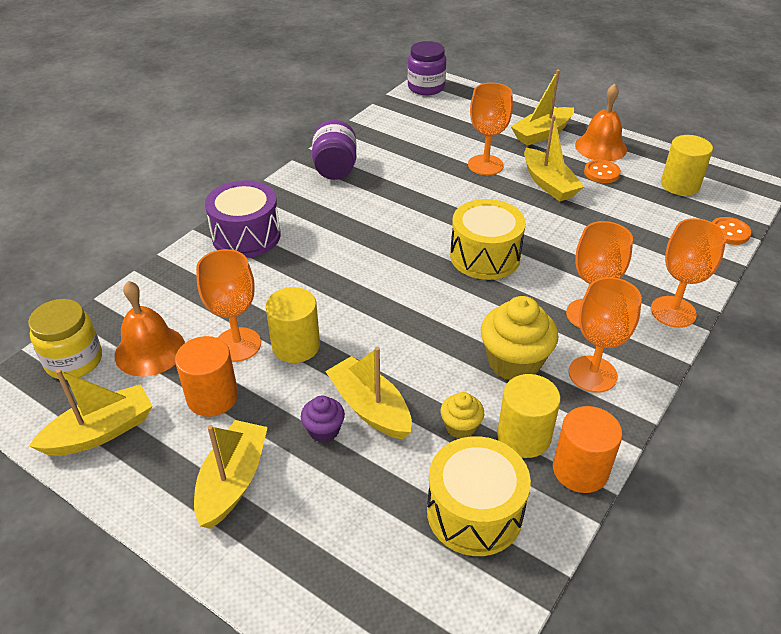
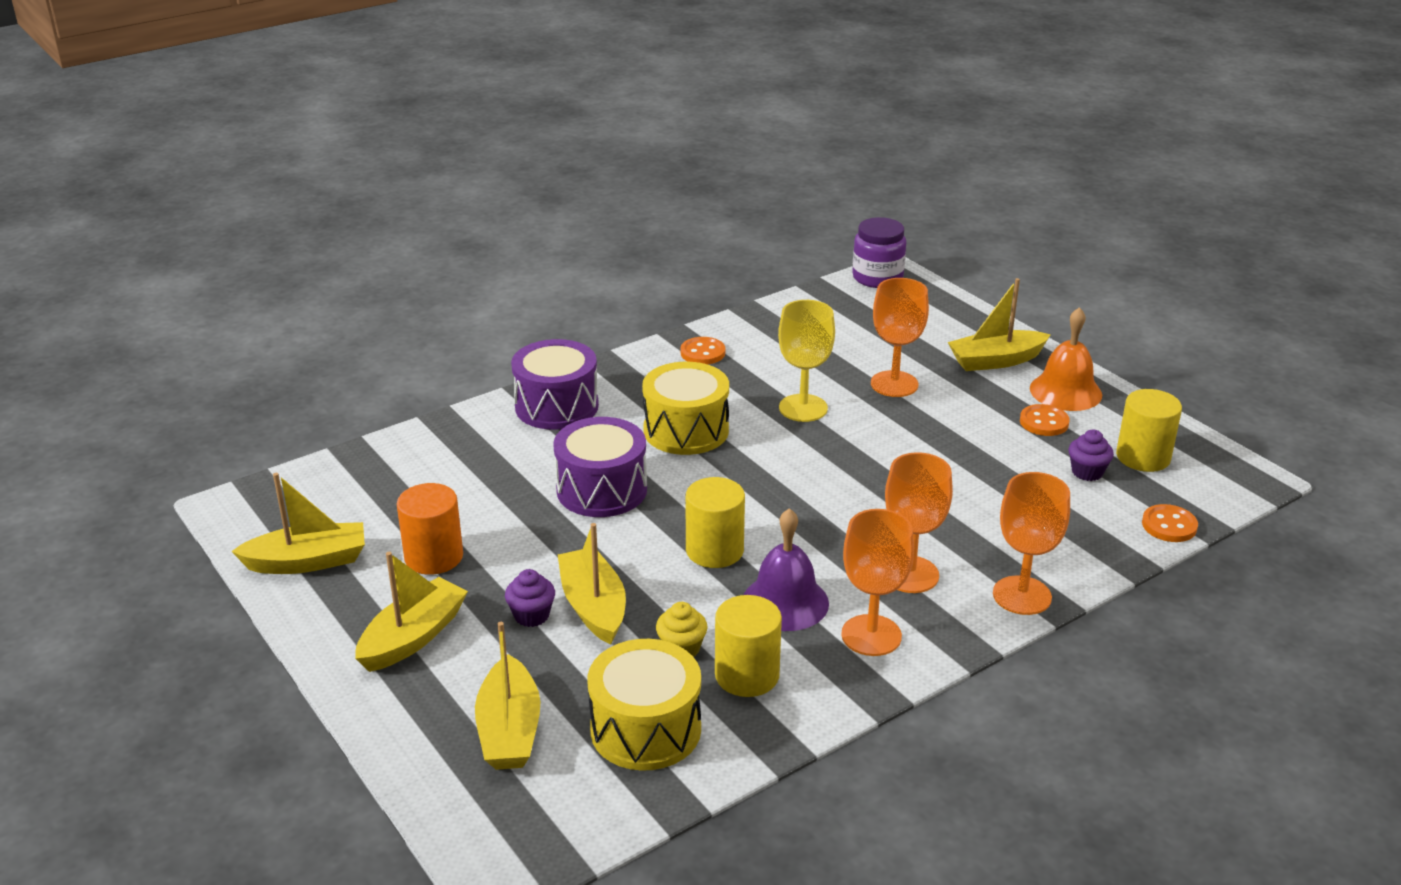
camera: 20 degrees right, 10 degrees down
(74, 361) = (313, 490): yellow jar -> none
(150, 350) = (393, 498): orange bell -> none
(237, 344) = (487, 513): orange goblet -> none
(296, 346) = (548, 529): yellow cylinder -> yellow cylinder (714, 550)
(320, 300) = (602, 490): none -> purple drum
(335, 168) = (702, 353): purple jar -> orange button
(433, 197) = (803, 408): none -> yellow goblet
(485, 256) = (824, 485): yellow drum -> yellow drum (686, 430)
(514, 362) = (785, 602): yellow cupcake -> purple bell
(548, 184) = (962, 421): yellow boat -> yellow boat (509, 730)
(580, 470) = (790, 722): orange cylinder -> none
(653, 204) = (1087, 472): none -> purple cupcake

